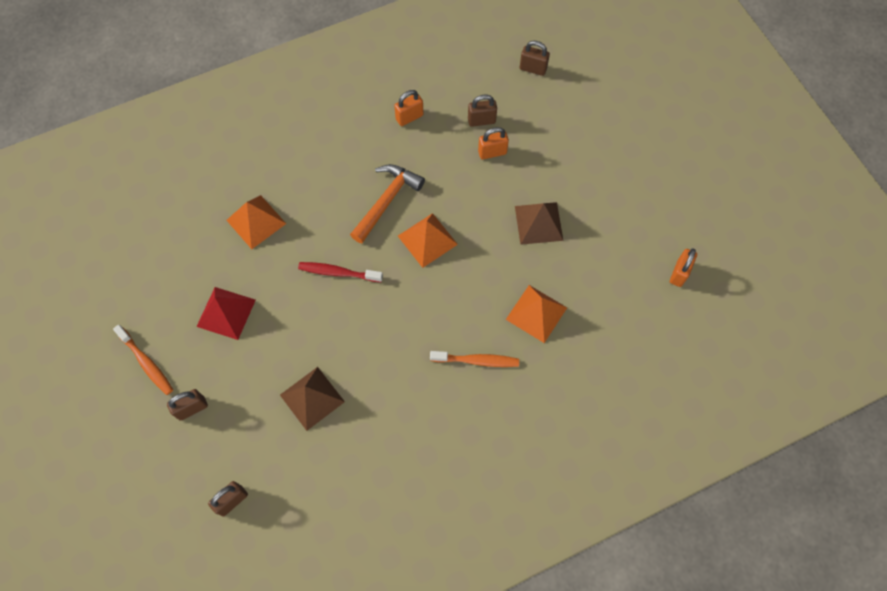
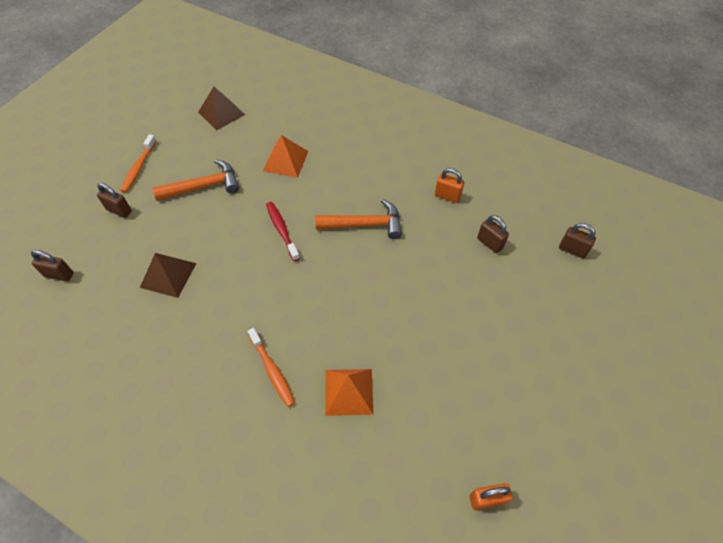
camera: 55 degrees right, 10 degrees down
(226, 313) = (203, 186): red pyramid -> orange hammer
(427, 240) = (353, 270): orange pyramid -> none
(492, 152) = (469, 267): orange padlock -> none
(533, 69) = (572, 250): brown padlock -> brown padlock turned 45 degrees counterclockwise
(538, 223) = (435, 341): brown pyramid -> brown pyramid (221, 113)

